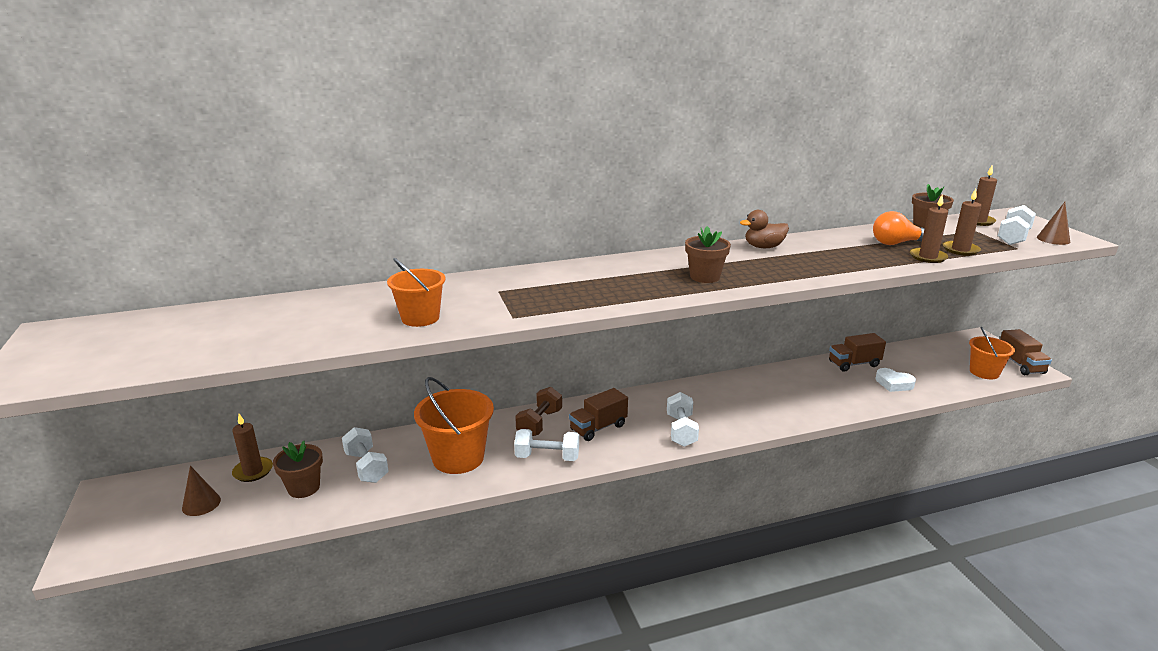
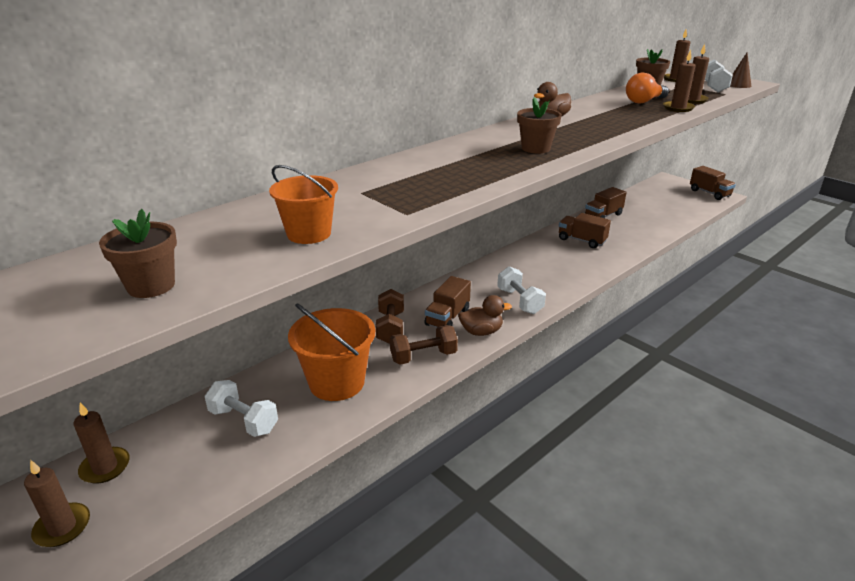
camera: 25 degrees left, 5 degrees up
(201, 504) = (62, 527): brown cone -> brown candle
(304, 488) = (186, 465): brown flower pot -> brown flower pot (151, 286)
(547, 457) = (423, 356): white dumbbell -> brown dumbbell
(618, 449) = (481, 332): none -> brown duck
(804, 385) = (582, 240): none -> brown truck
(893, 384) = (642, 225): white heart -> none
(984, 372) = (692, 203): orange bucket -> none

